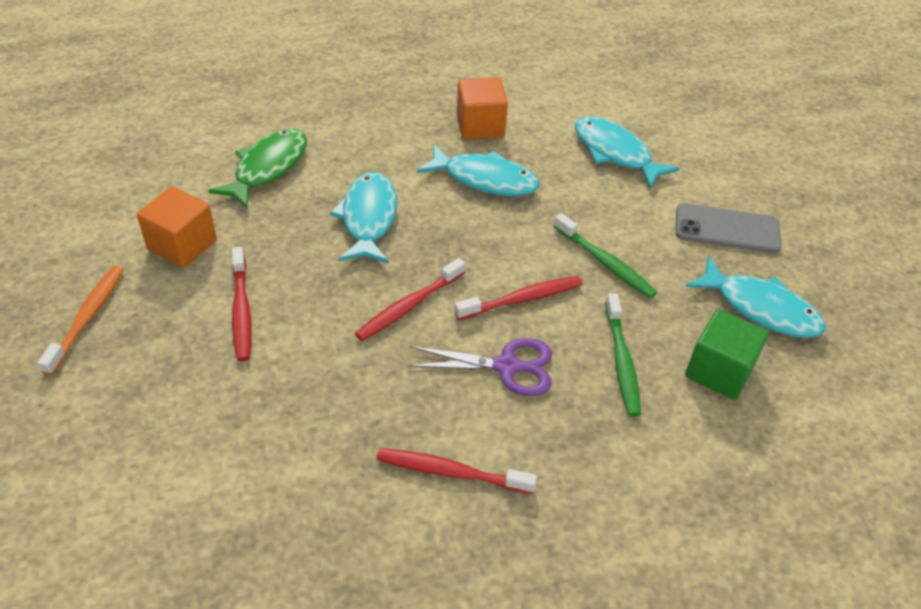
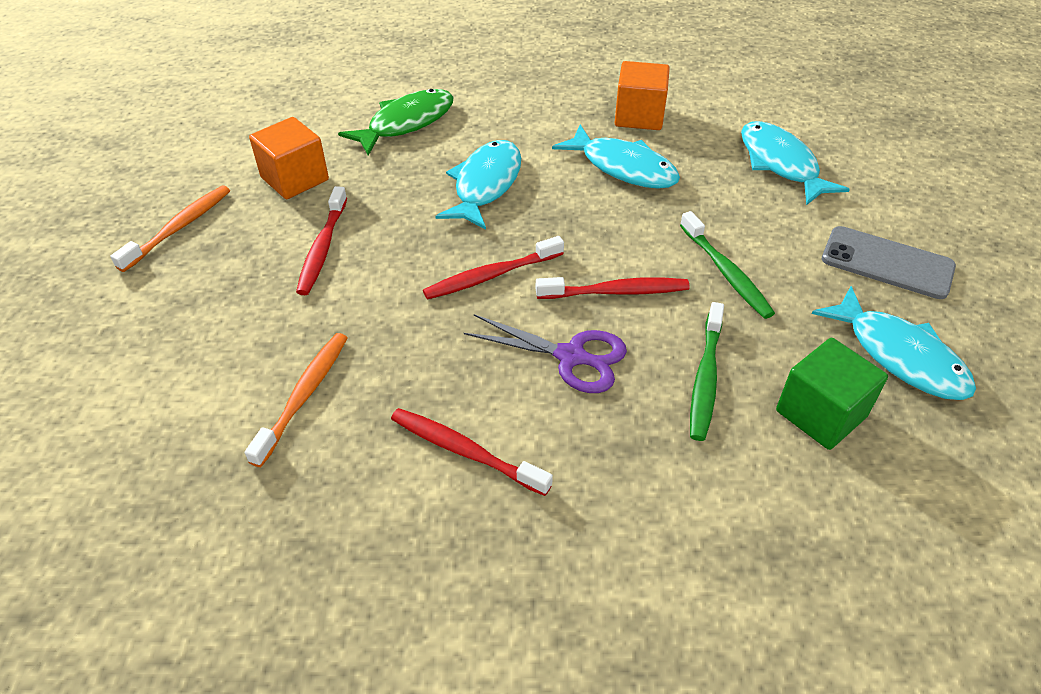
camera: 20 degrees right, 0 degrees up
(287, 456) = (304, 396): none -> orange toothbrush

